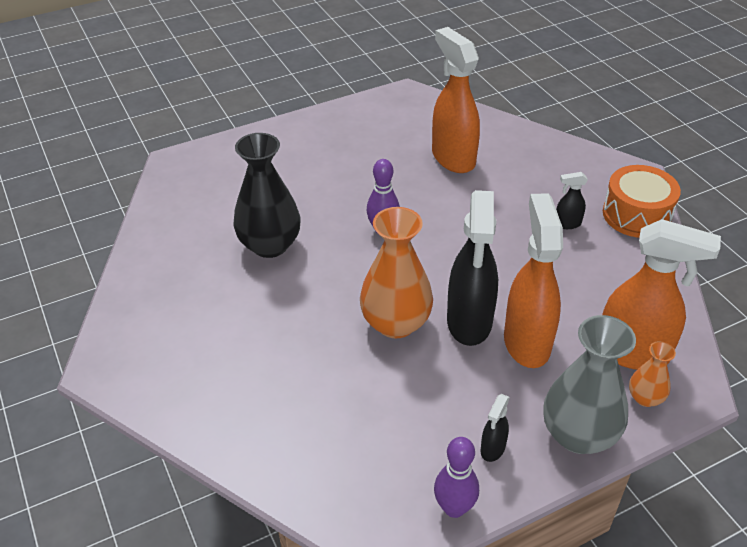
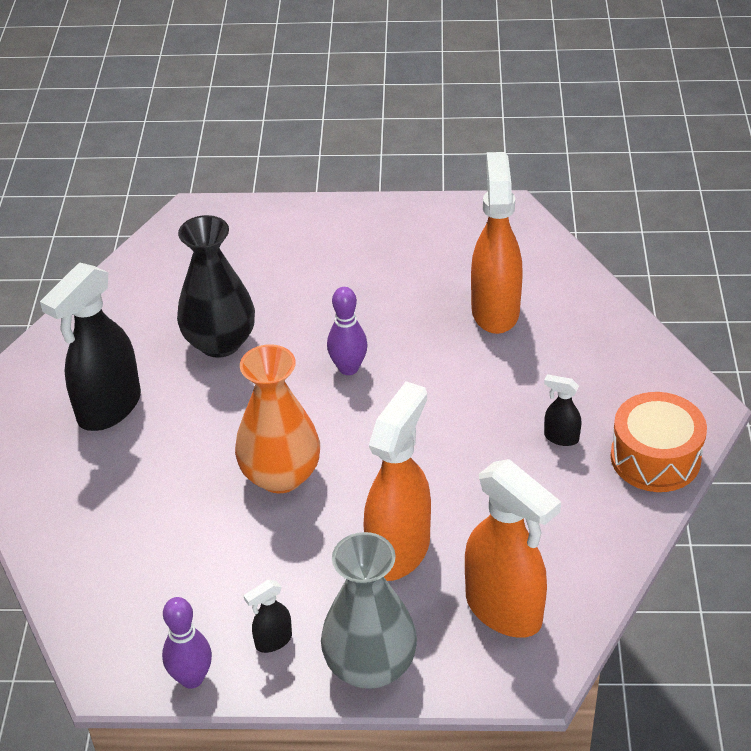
camera: 30 degrees right, 0 degrees up
(469, 322) = (356, 505): black spray bottle -> black spray bottle (109, 408)
(645, 398) = (474, 661): orange vase -> none

